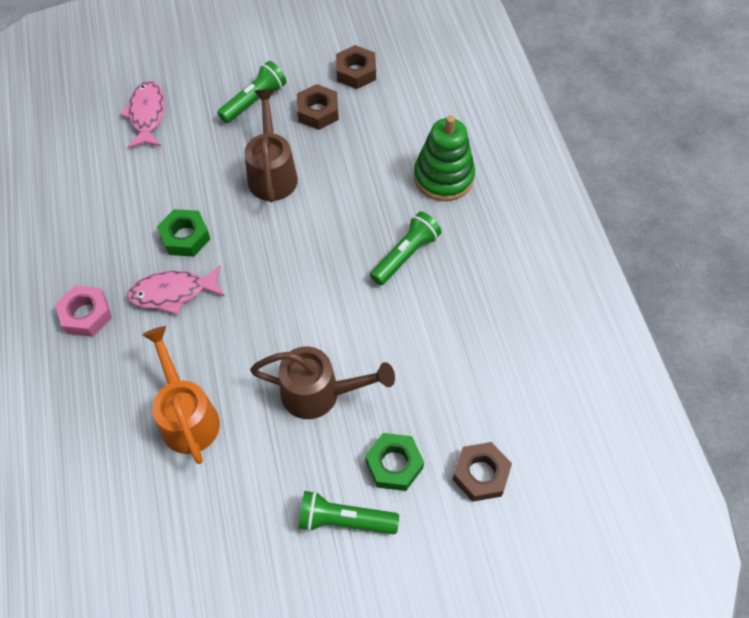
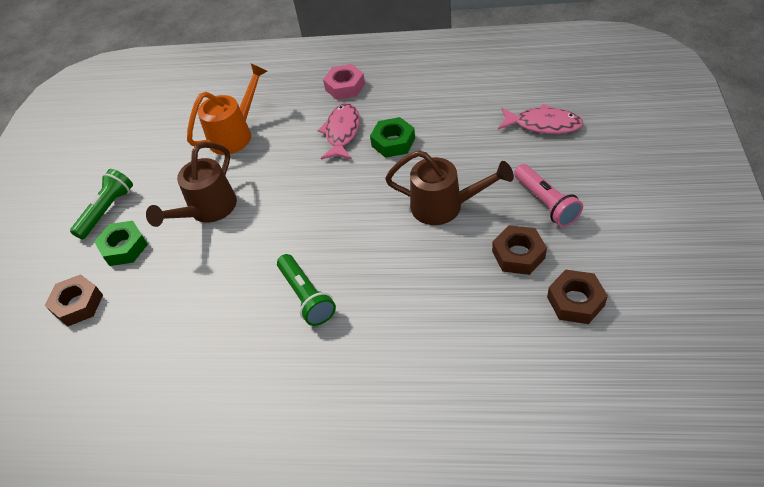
camera: 115 degrees right, 10 degrees down
(187, 417) = (235, 134): orange watering can -> orange watering can turned 45 degrees counterclockwise
(254, 101) = (546, 203): green flashlight -> pink flashlight
(443, 177) = (390, 355): green stacking toy -> none

